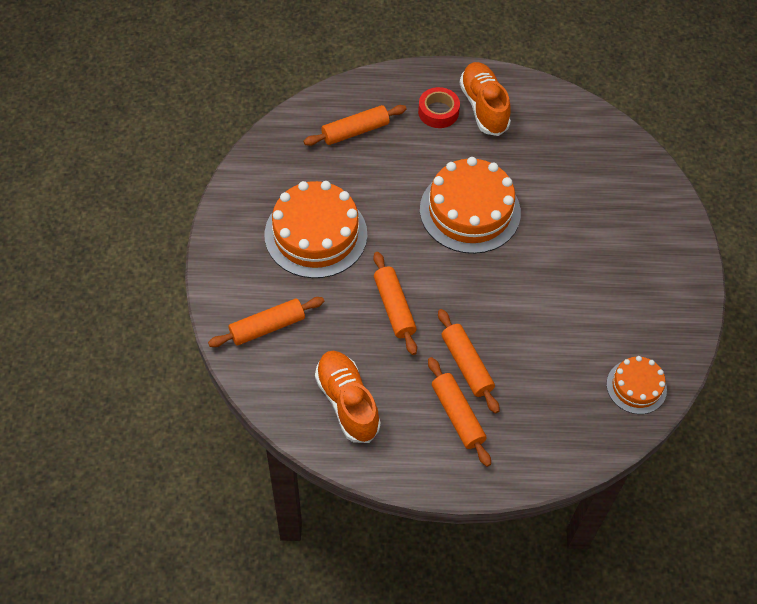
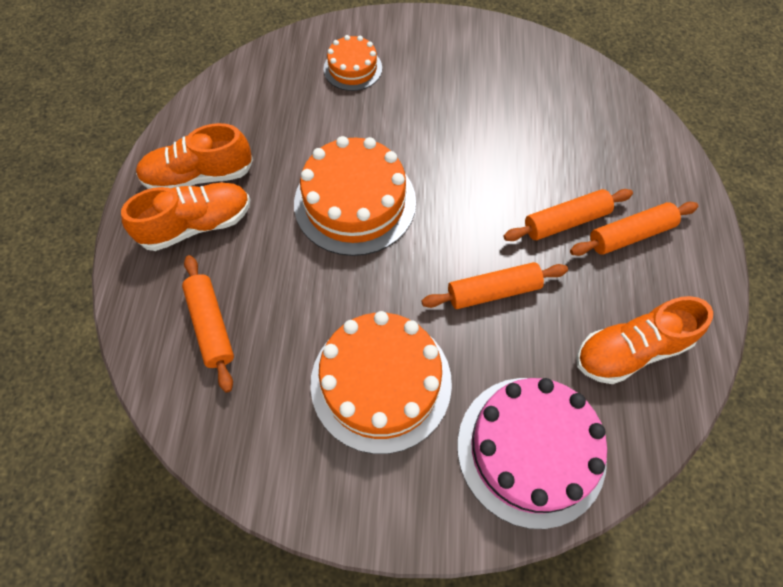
camera: 85 degrees left, 5 degrees up
(267, 327) = (531, 449): orange rolling pin -> pink cake
(438, 112) = (197, 225): red tape -> orange shoe
(636, 386) = (575, 80): orange cake -> orange cake (352, 68)

